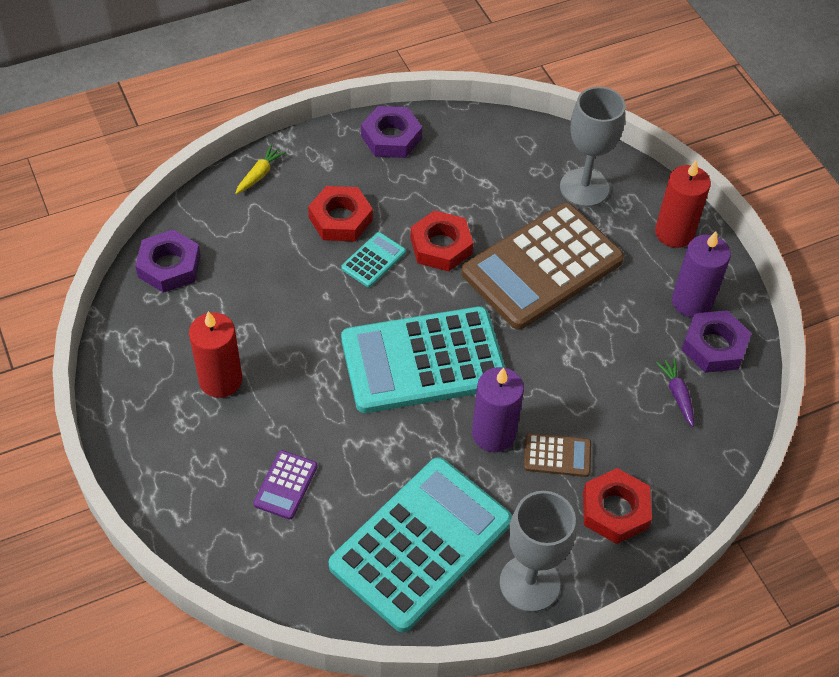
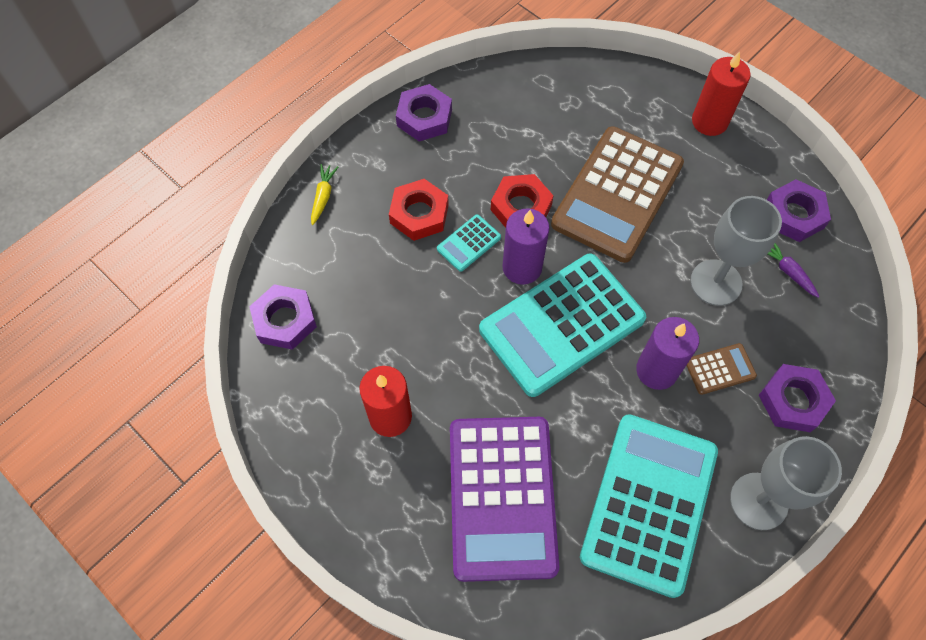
camera: 20 degrees left, 10 degrees up
(286, 485) = (502, 497): purple calculator -> purple calculator, size x2.42
(373, 260) = (469, 243): turquoise calculator -> turquoise calculator turned 150 degrees counterclockwise
(584, 188) = (614, 106): grey goblet -> grey goblet (716, 282)
(615, 510) = (793, 401): red nut -> purple nut
(691, 302) = (756, 180): purple candle -> purple candle (522, 267)

